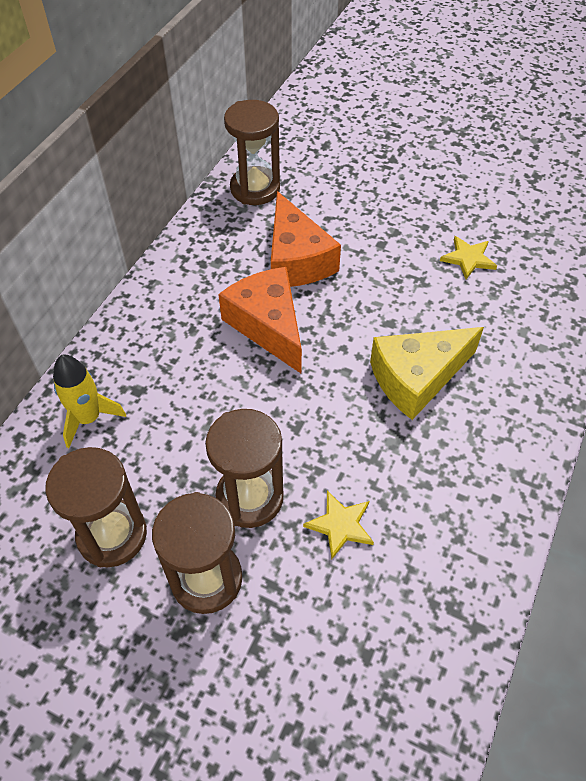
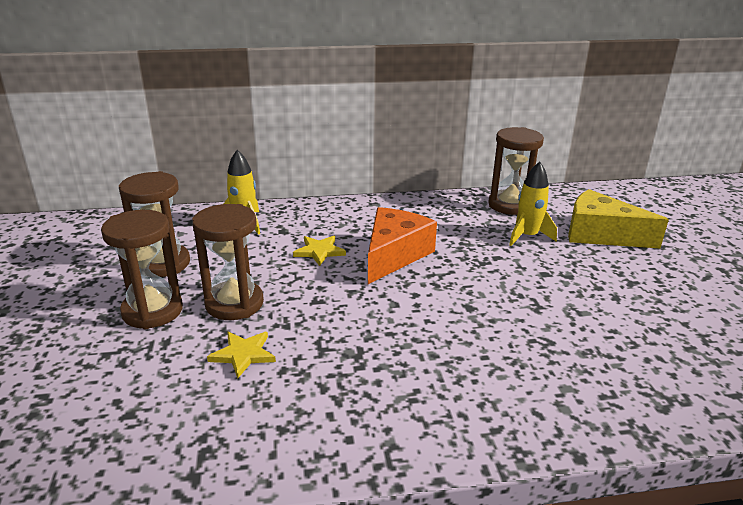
camera: 55 degrees right, 25 degrees down
(296, 259) = (471, 244): orange cheese -> none
(318, 215) = (527, 236): none -> yellow rocket
(417, 378) = (430, 341): yellow cheese -> yellow cheese (600, 234)
(468, 258) = (601, 323): yellow star -> yellow star (319, 251)

